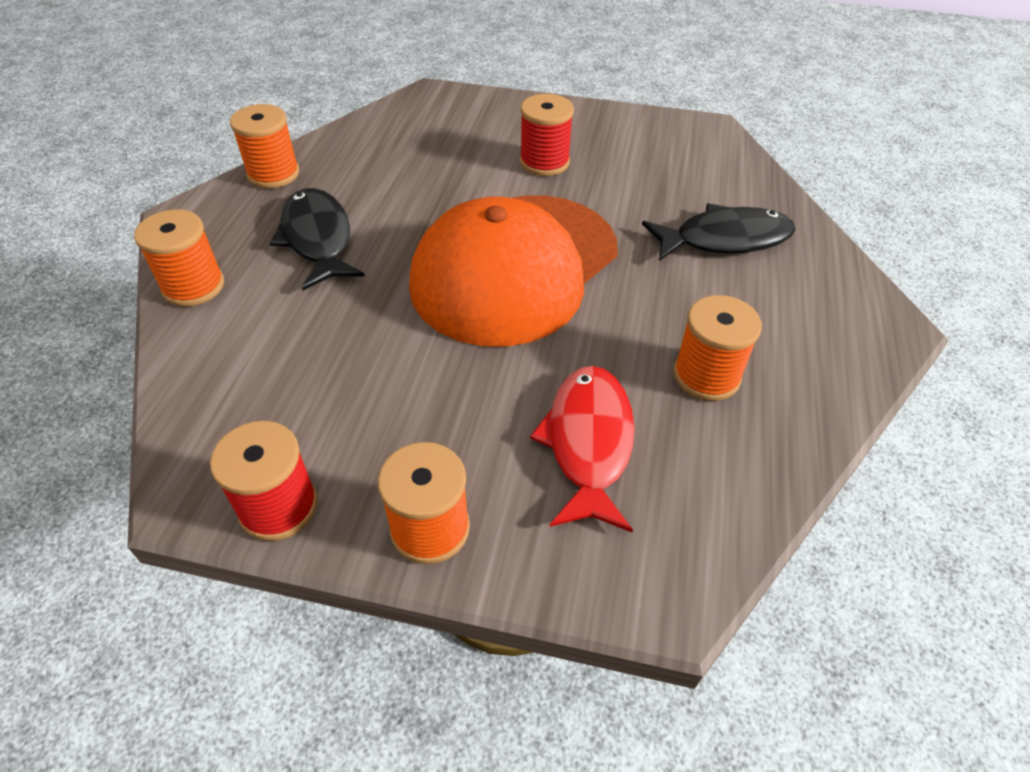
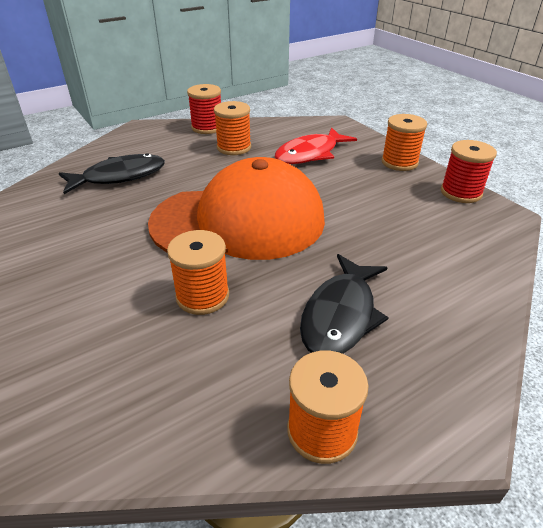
camera: 135 degrees left, 10 degrees down
(193, 286) = (469, 331): orange spool -> orange spool (202, 296)
(544, 162) = (99, 275): red spool -> red spool (207, 127)
(724, 239) = (119, 177): black fish -> black fish turned 120 degrees clockwise

